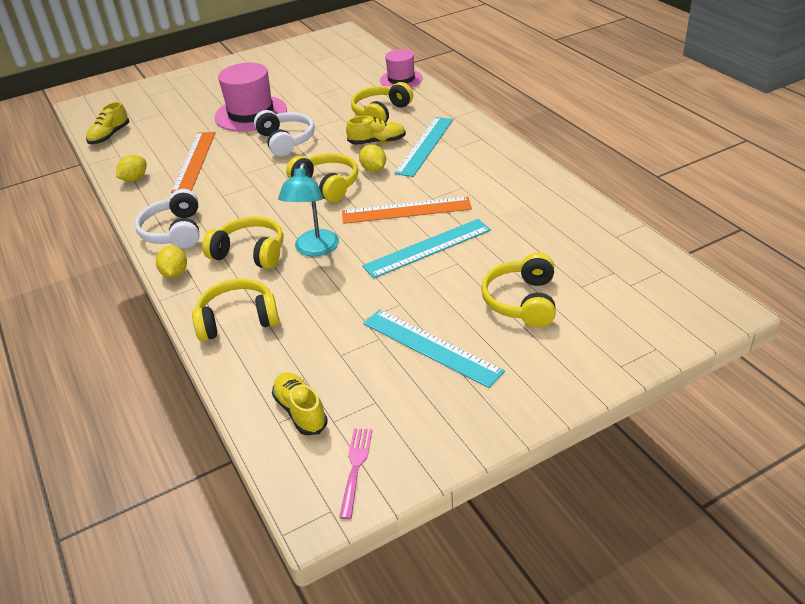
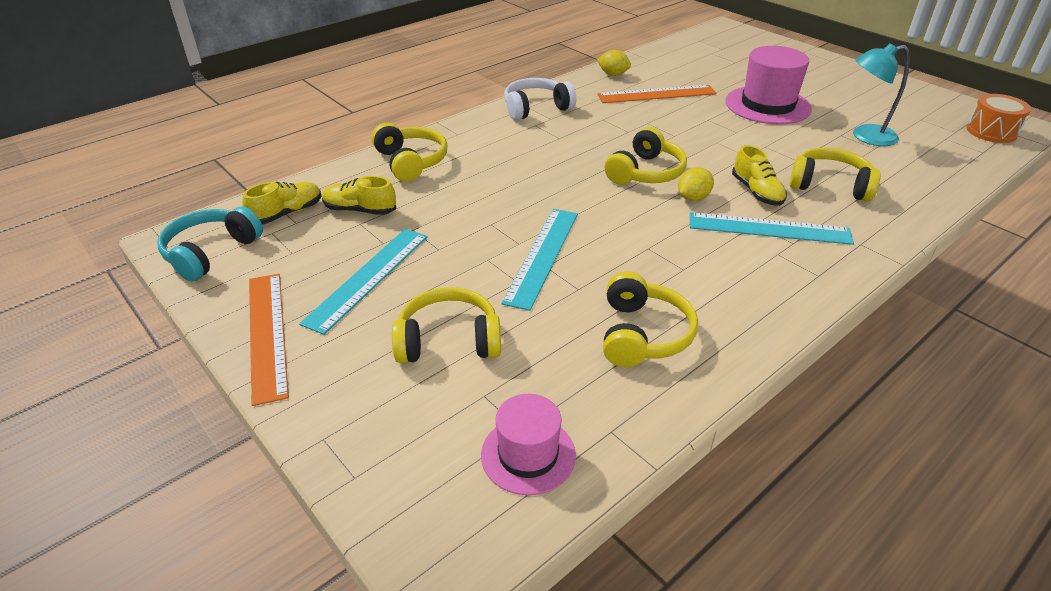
camera: 75 degrees right, 0 degrees up
(109, 136) = (680, 49): yellow shoe -> yellow shoe (360, 210)
(175, 273) = (474, 121): yellow lemon -> none
(250, 253) = (511, 150): yellow headphones -> yellow headphones (642, 334)
(286, 141) = (723, 134): white headphones -> none
(314, 249) = (524, 183): turquoise lamp -> turquoise lamp (865, 136)
(341, 44) = (991, 131): none -> orange drum
(355, 468) = (211, 253): pink fork -> turquoise headphones
(401, 79) = (934, 189): pink hat -> pink hat (528, 455)
(406, 210) = (614, 232): orange ruler -> orange ruler (267, 334)
(427, 248) = (542, 256): turquoise ruler -> turquoise ruler turned 60 degrees clockwise

